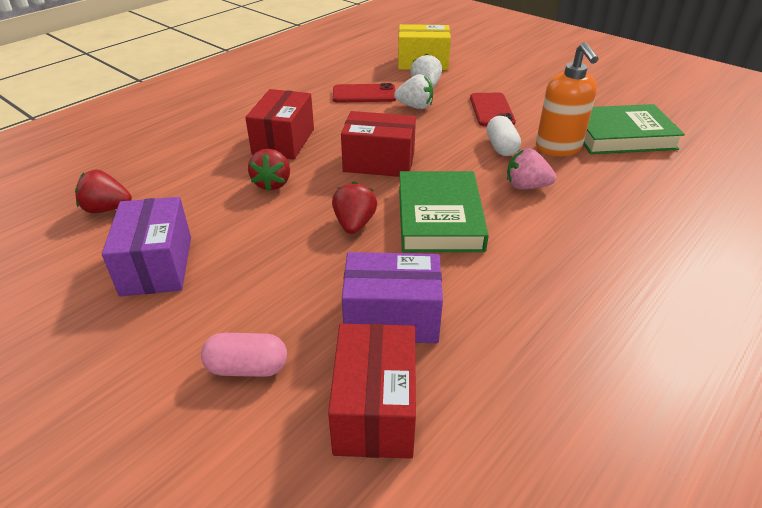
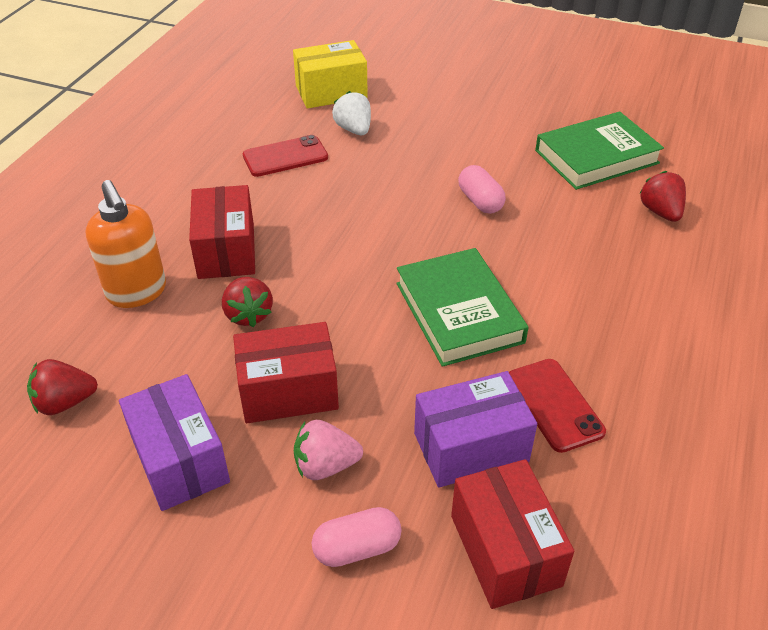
camera: 20 degrees left, 5 degrees up
(354, 224) = (373, 345): red strawberry -> red strawberry (660, 212)
(379, 162) = (356, 254): red box -> red box (288, 391)
(415, 106) = (356, 163): white strawberry -> none
(491, 110) = (445, 150): red phone -> red phone (554, 405)
(501, 147) = (480, 201): white capsule -> pink capsule
(526, 186) = (529, 249): pink strawberry -> pink strawberry (325, 465)
(558, 148) = (540, 189): orange soap dispenser -> orange soap dispenser (137, 292)

